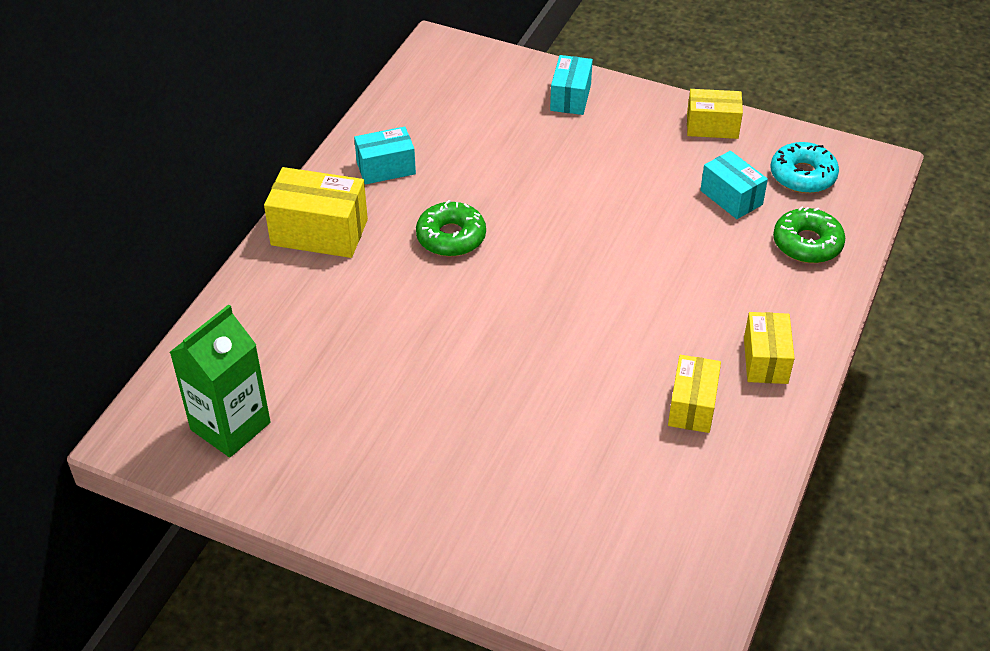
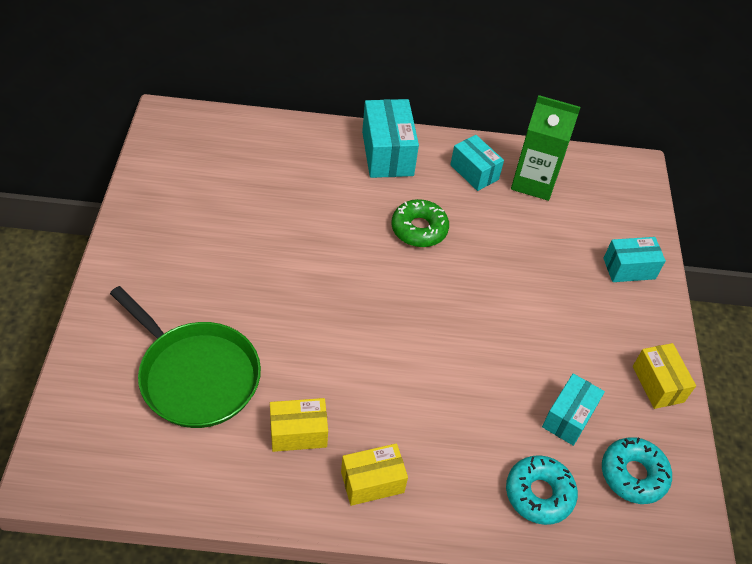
camera: 65 degrees right, 5 degrees up
(230, 426) = (189, 158): green carton -> green carton (533, 182)
(319, 232) = (387, 153): yellow box -> turquoise box
(589, 482) = (196, 375): none -> green pan
(807, 244) = (539, 494): green donut -> turquoise donut

